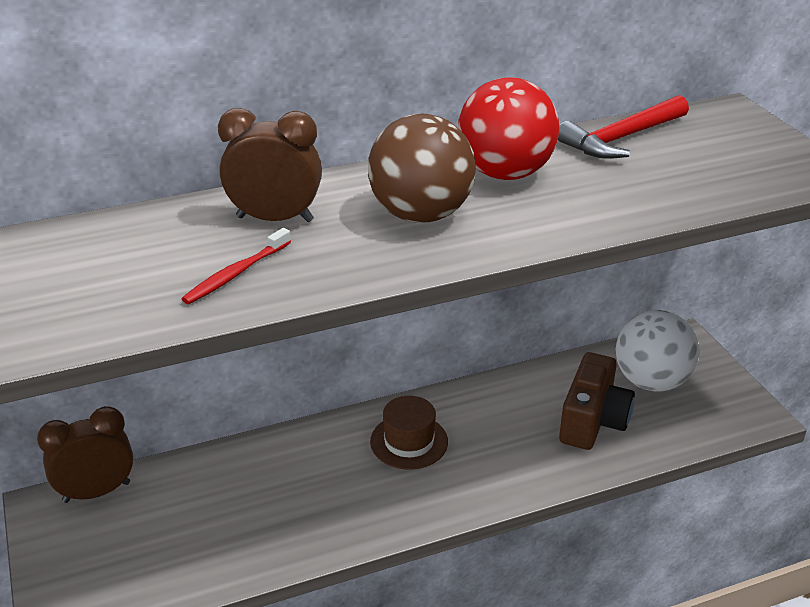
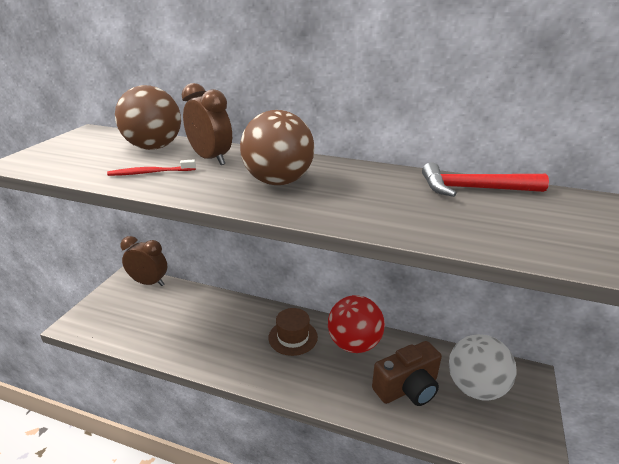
camera: 40 degrees right, 5 degrees down
(151, 235) = (154, 147): none -> brown ball
(505, 173) = (362, 180): red ball -> red ball (354, 344)

